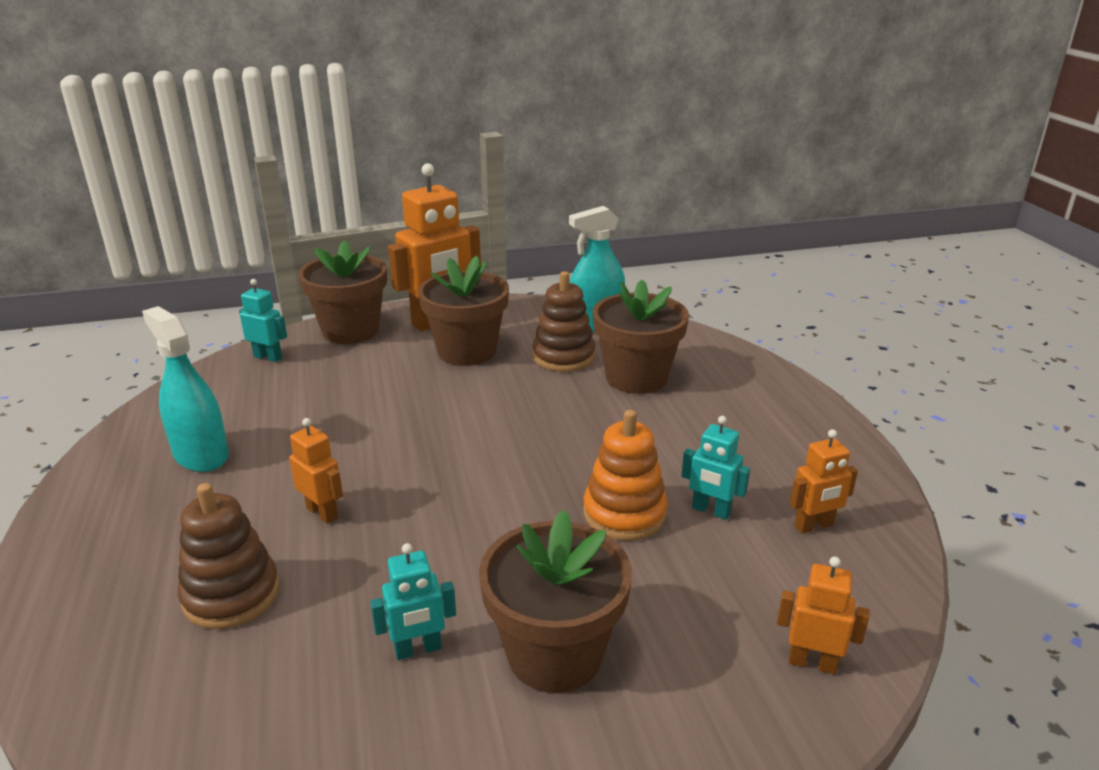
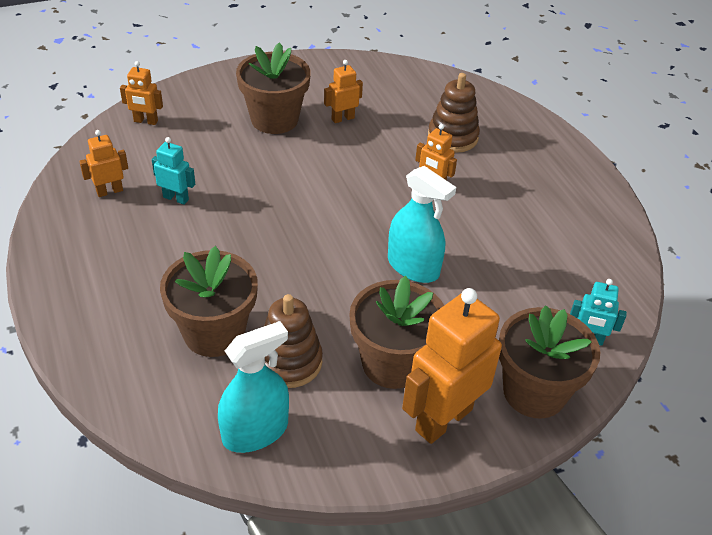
camera: 170 degrees right, 15 degrees up
(201, 455) = (549, 223): turquoise spray bottle -> turquoise spray bottle (413, 267)
(418, 649) = (342, 118): turquoise robot -> orange robot
(624, 514) = (235, 193): orange stacking toy -> none

